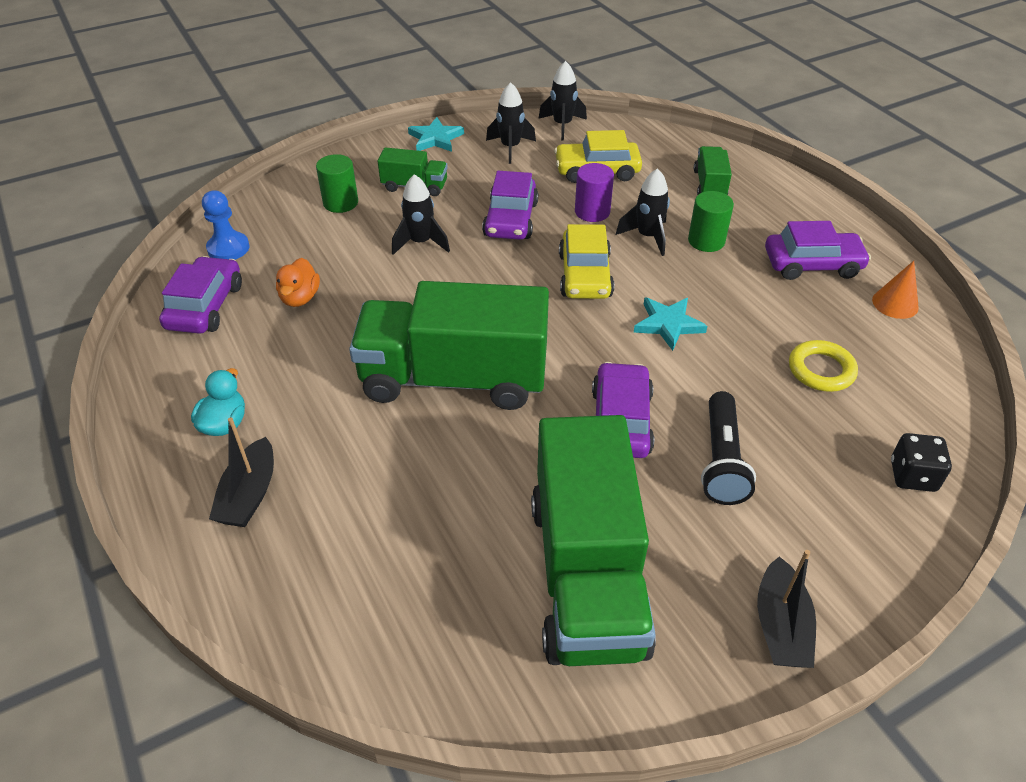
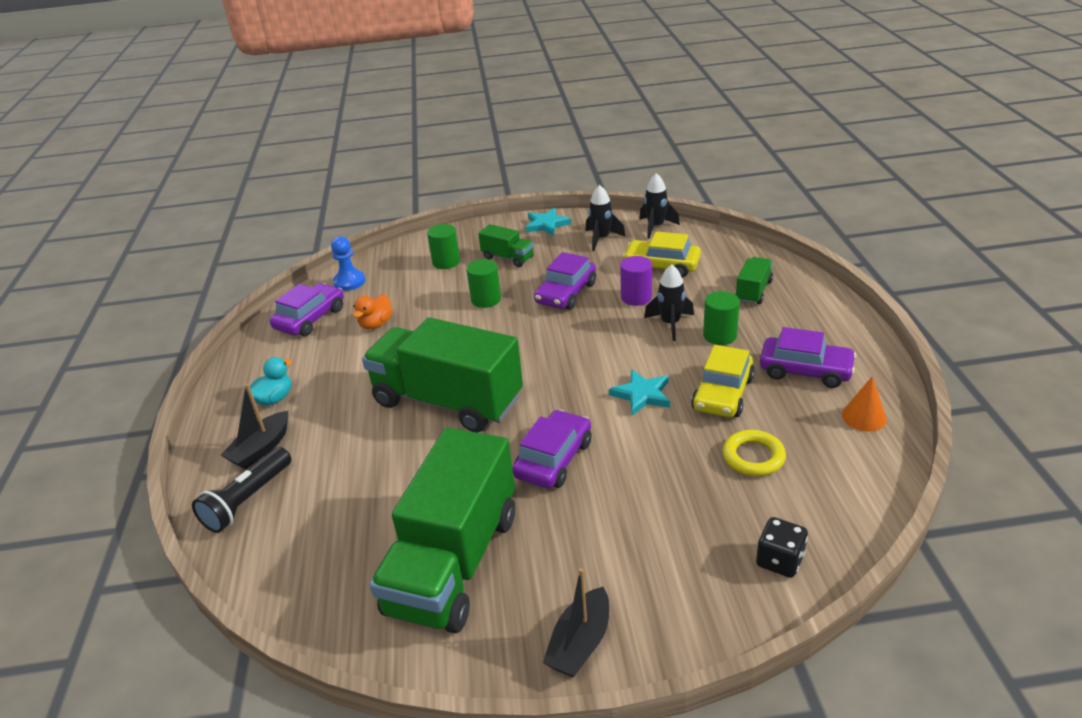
camera: 25 degrees right, 10 degrees down
(421, 243) = (486, 299): black rocket -> green cylinder
(585, 275) = (598, 345): yellow car -> yellow car (723, 394)
(721, 460) = (616, 507): black flashlight -> black flashlight (247, 500)

